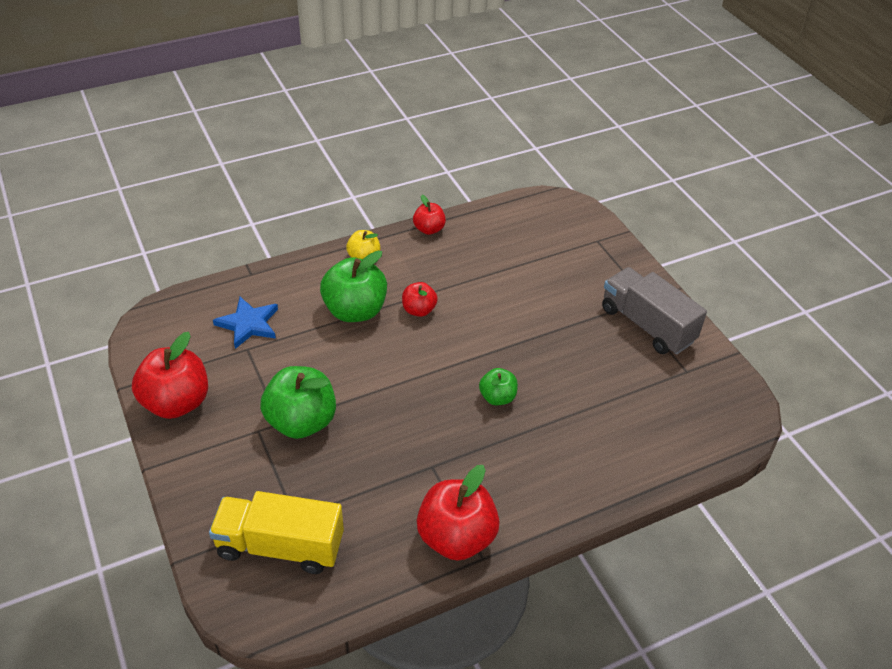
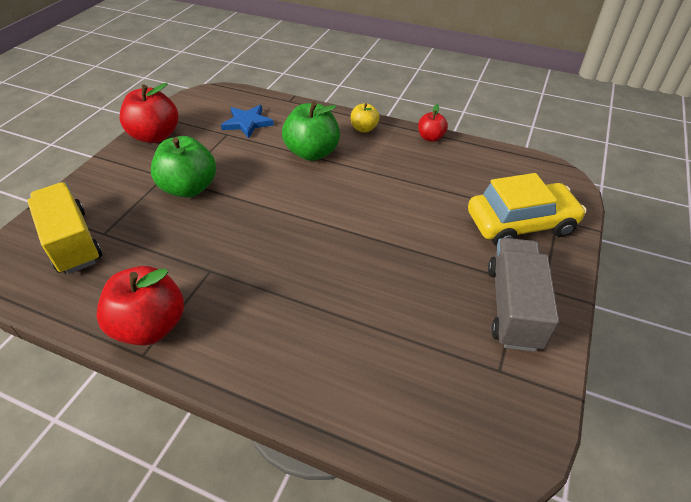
camera: 50 degrees right, 0 degrees up
(419, 310) = (350, 177): red apple -> none
(497, 397) = (316, 264): green apple -> none
(580, 261) = (520, 223): none -> yellow car

